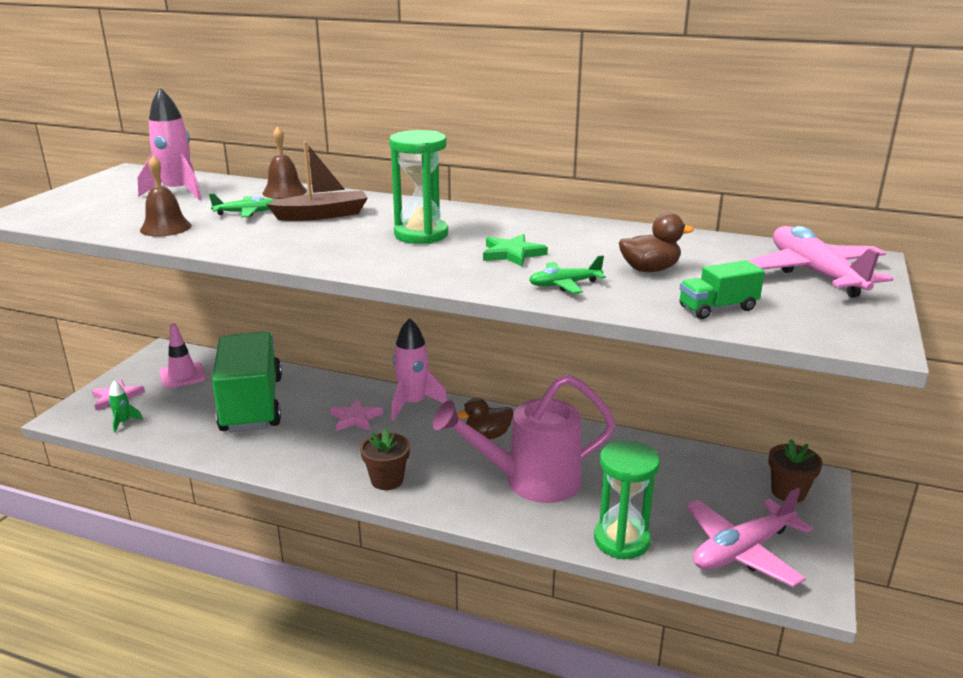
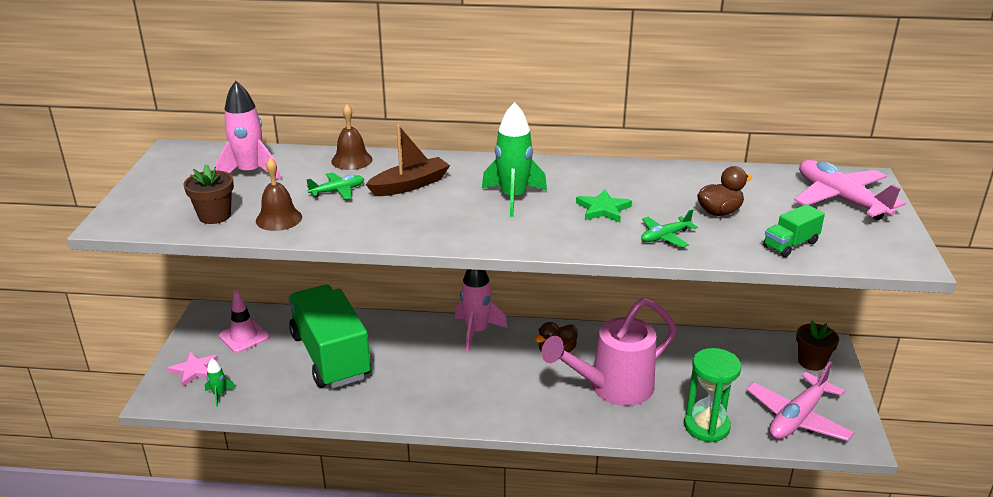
camera: 15 degrees left, 5 degrees up
(355, 418) = (434, 354): pink star -> none
(387, 480) = (494, 408): brown flower pot -> brown flower pot (214, 216)
(421, 235) = (513, 197): green hourglass -> green rocket

